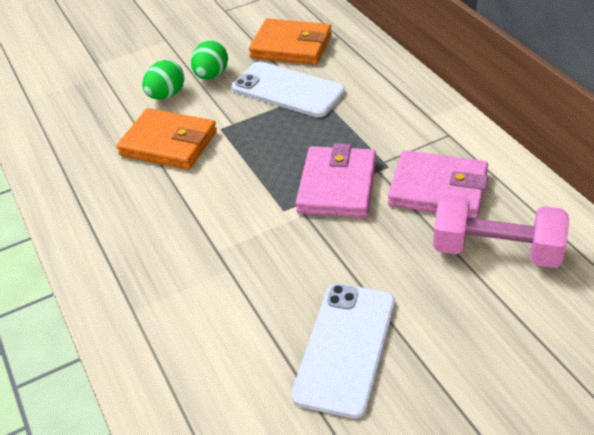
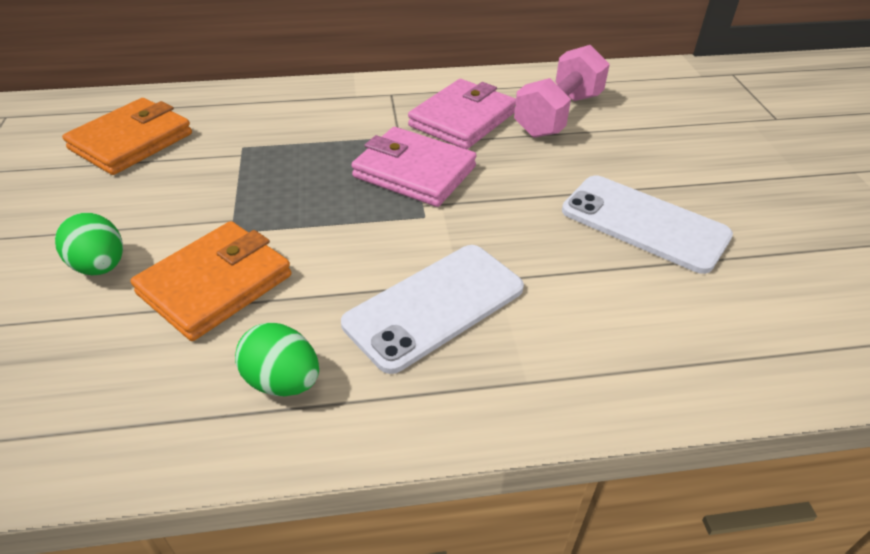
camera: 75 degrees left, 0 degrees up
(211, 75) = (108, 215): green egg -> green egg (283, 381)
(288, 90) = (215, 164): white phone -> white phone (434, 306)

